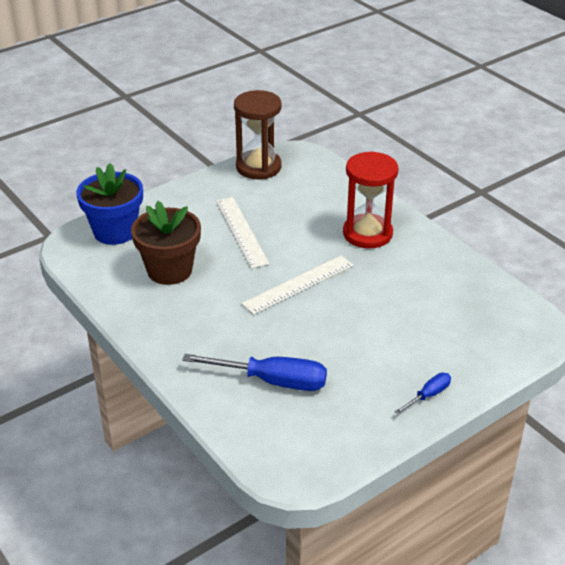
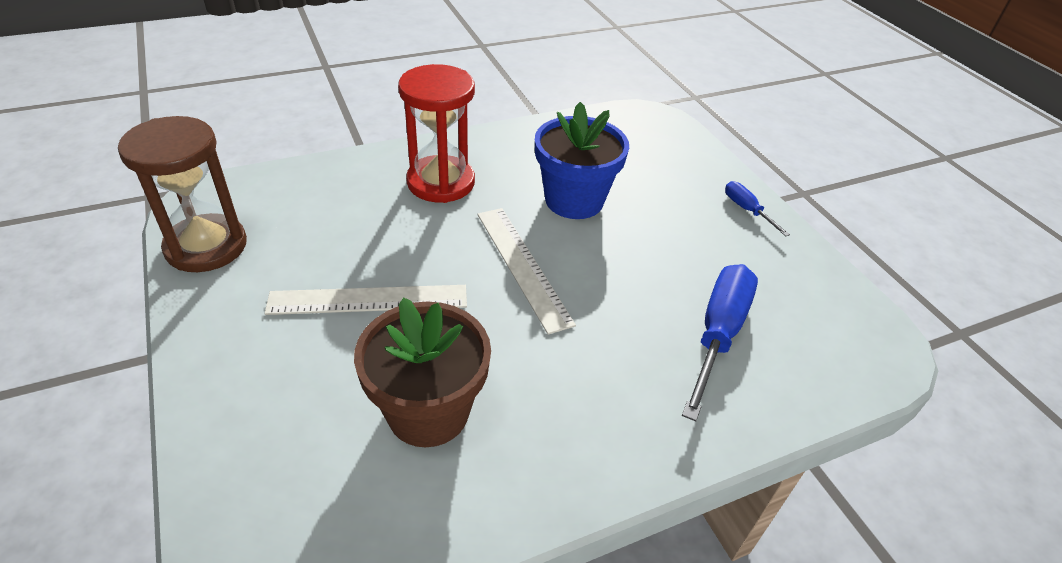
camera: 80 degrees left, 5 degrees up
(115, 231) = (263, 484): blue flower pot -> blue flower pot (574, 200)

